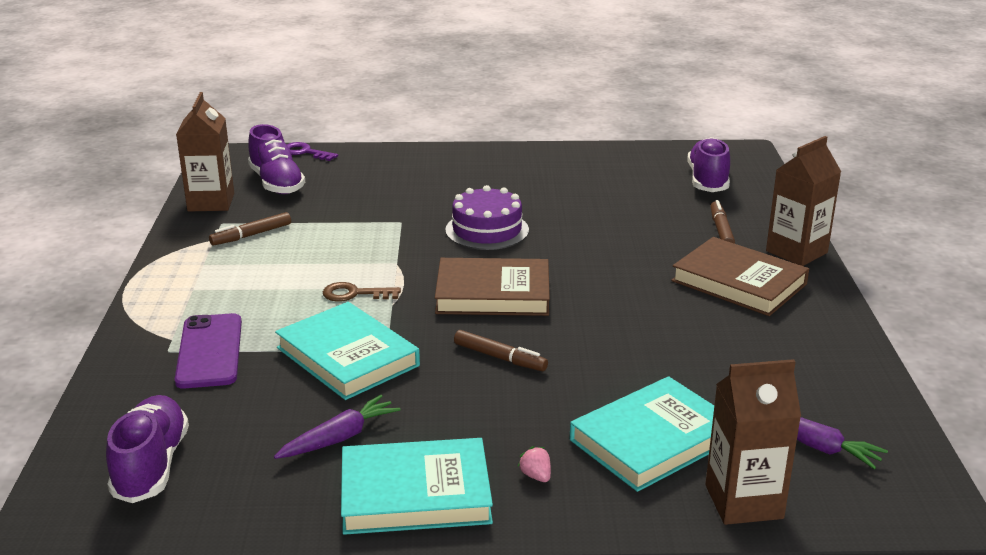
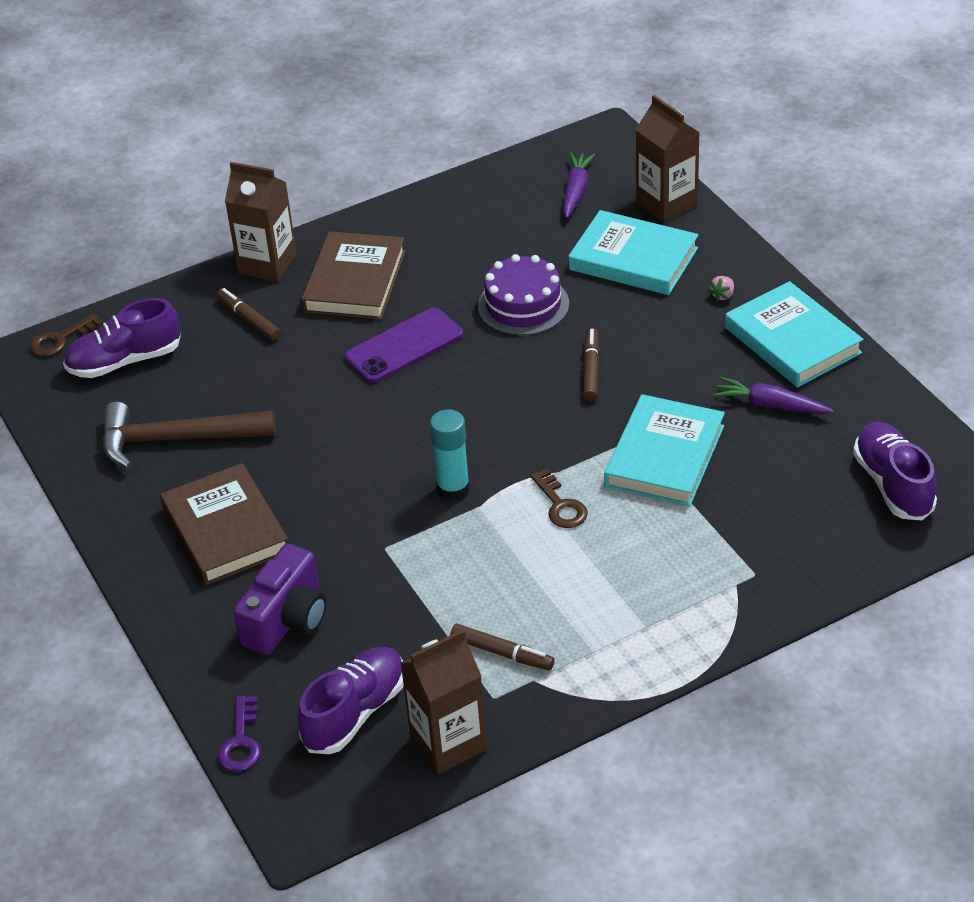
camera: 115 degrees left, 15 degrees up
(151, 465) = (893, 484): purple shoe -> purple shoe turned 105 degrees clockwise
(209, 351) = (732, 546): purple phone -> purple phone (404, 346)
(379, 181) = (287, 620): none -> purple camera
(427, 259) = (453, 489): none -> turquoise glue stick
(487, 230) = (359, 474): purple cake -> purple cake (523, 305)
(493, 294) = (488, 416): brown book -> brown book (225, 530)
(598, 181) = (176, 439): none -> brown hammer
(721, 230) = (249, 319): brown marker -> brown marker turned 75 degrees clockwise
(755, 166) = (61, 339): none -> brown key

